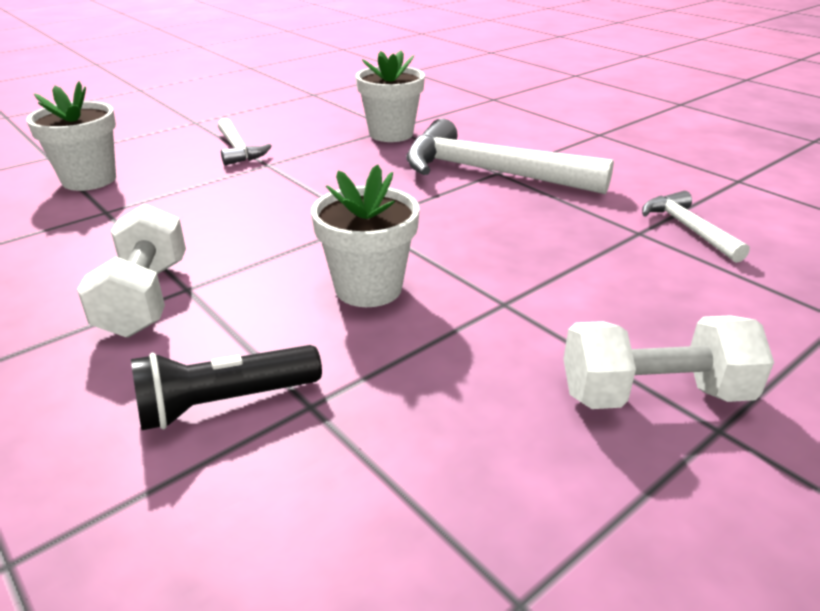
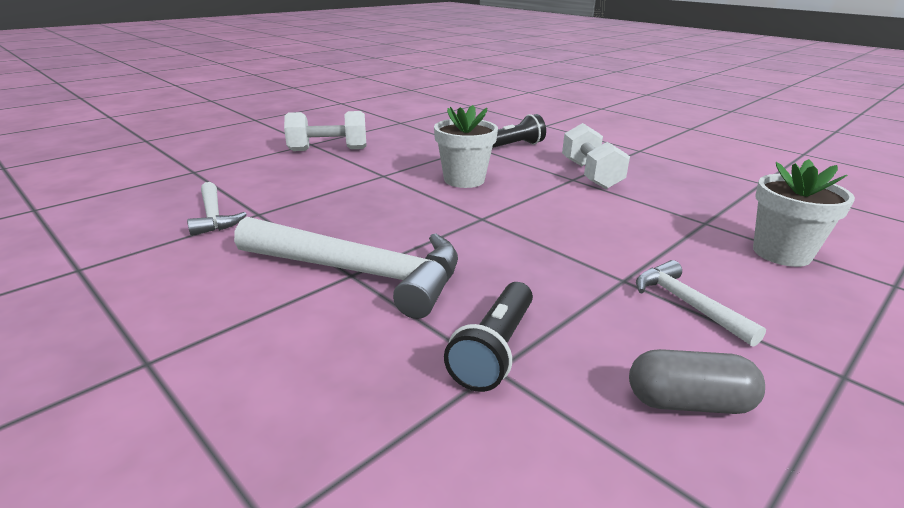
camera: 175 degrees right, 5 degrees down
(297, 117) = (688, 402): none -> grey capsule
(391, 134) = (494, 349): white flower pot -> black flashlight

